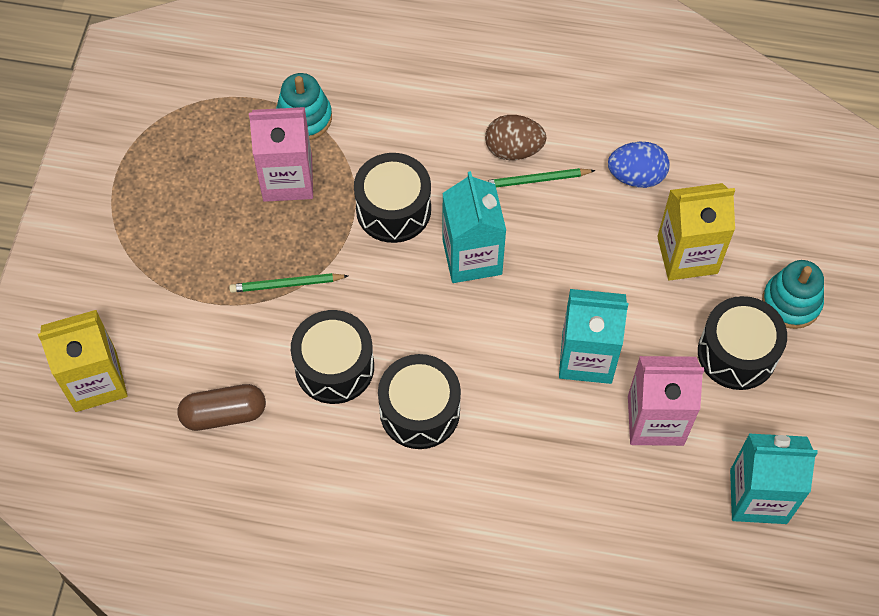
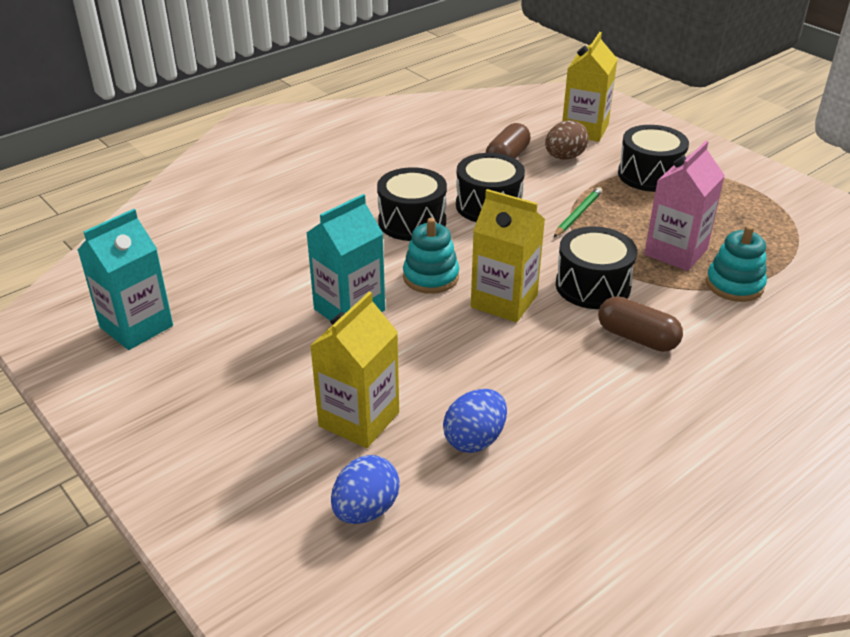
camera: 130 degrees right, 25 degrees down
(436, 145) = (637, 338): none -> brown capsule
(472, 257) = (504, 301): turquoise carton -> yellow carton
(513, 150) = (587, 379): brown egg -> brown egg (564, 157)
(535, 180) = (539, 374): green pencil -> none
(655, 420) = (258, 313): pink carton -> none
(737, 353) = (241, 388): black drum -> black drum (649, 175)
(750, 192) = (366, 510): none -> blue egg
(791, 302) = (232, 455): turquoise stacking toy -> turquoise stacking toy (431, 277)

